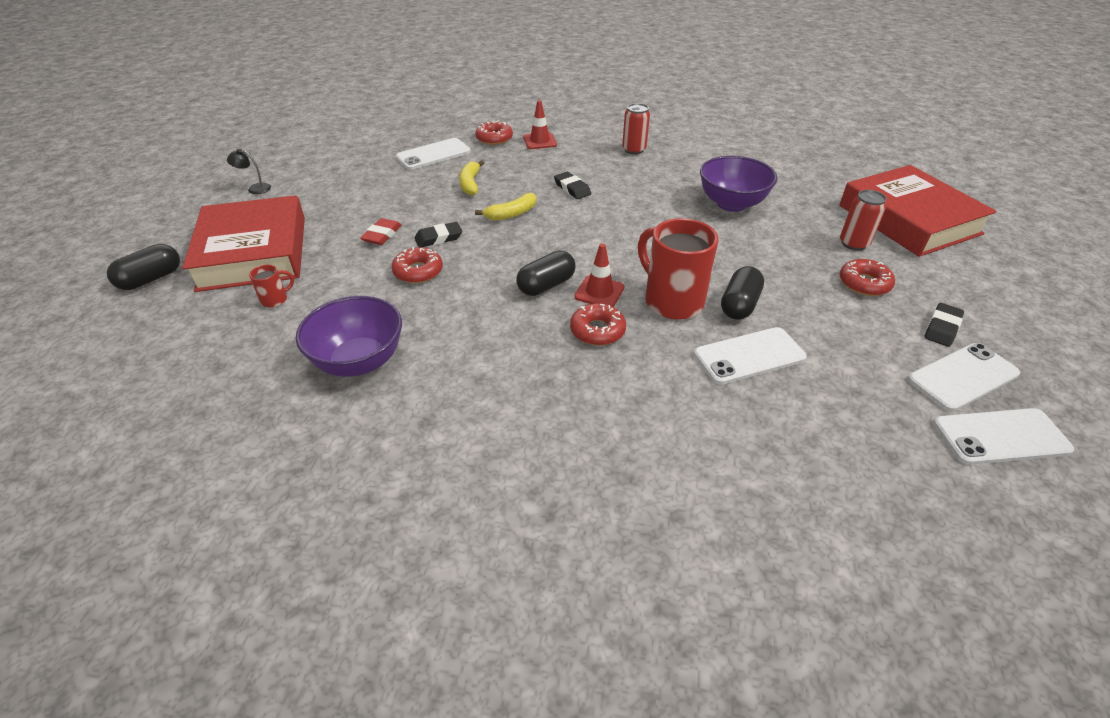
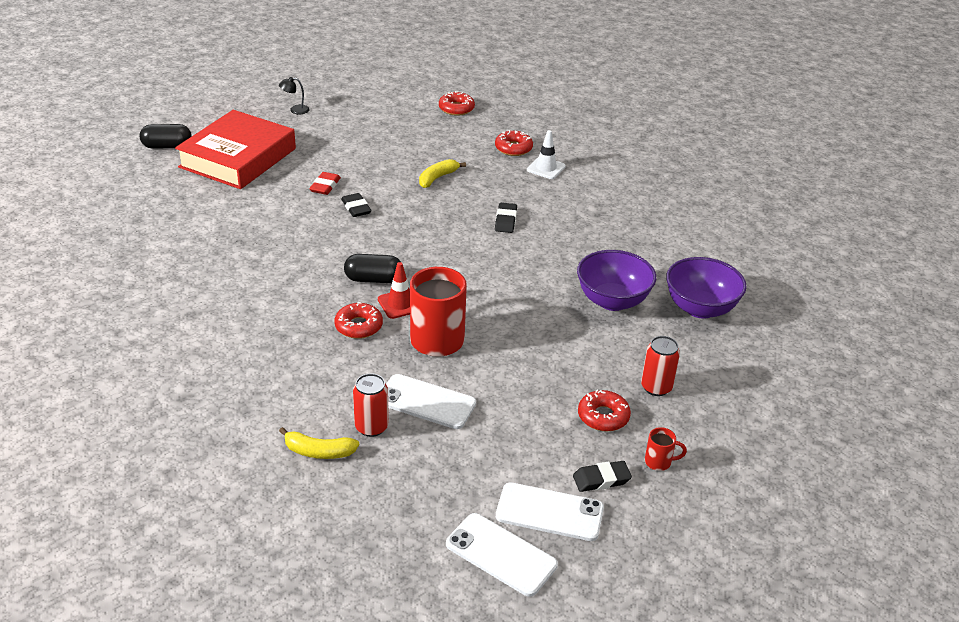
camera: 40 degrees right, 5 degrees down
(255, 188) = (295, 110): black lamp -> black lamp turned 60 degrees counterclockwise
(275, 299) = (211, 196): red mug -> red mug (659, 462)
(359, 361) = (205, 260): purple bowl -> purple bowl (700, 308)
(382, 235) = (325, 186): red eraser -> red eraser turned 45 degrees counterclockwise
(418, 271) = (311, 224): red donut -> red donut (456, 108)
(433, 154) = (447, 140): white phone -> none
(438, 238) = (356, 208): black eraser -> black eraser turned 45 degrees clockwise
(511, 214) = (430, 217): yellow banana -> yellow banana (318, 451)
(540, 141) = (546, 168): red traffic cone -> white traffic cone
(634, 150) = (612, 214): red can -> red can (371, 427)
(739, 305) = (479, 370): black capsule -> none
(909, 219) = (749, 401): red book -> none

